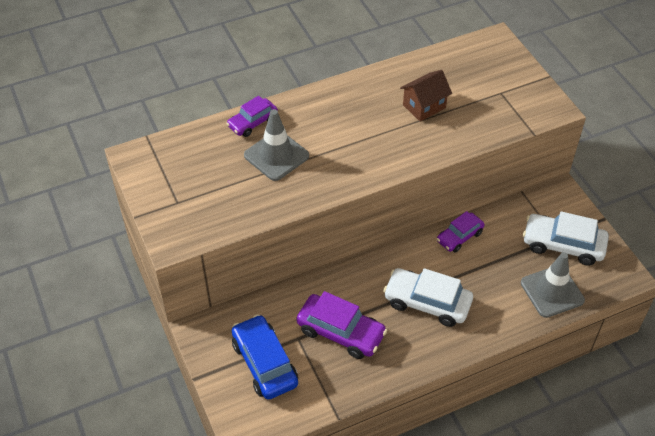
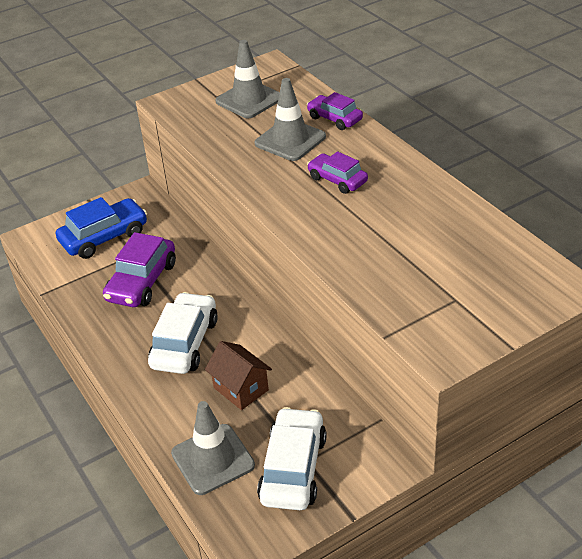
camera: 85 degrees right, 10 degrees down
(195, 178) = (249, 100): none -> grey traffic cone
(424, 106) = (402, 233): brown house -> brown house (241, 389)
(459, 237) = (287, 362): purple car -> purple car (337, 180)

